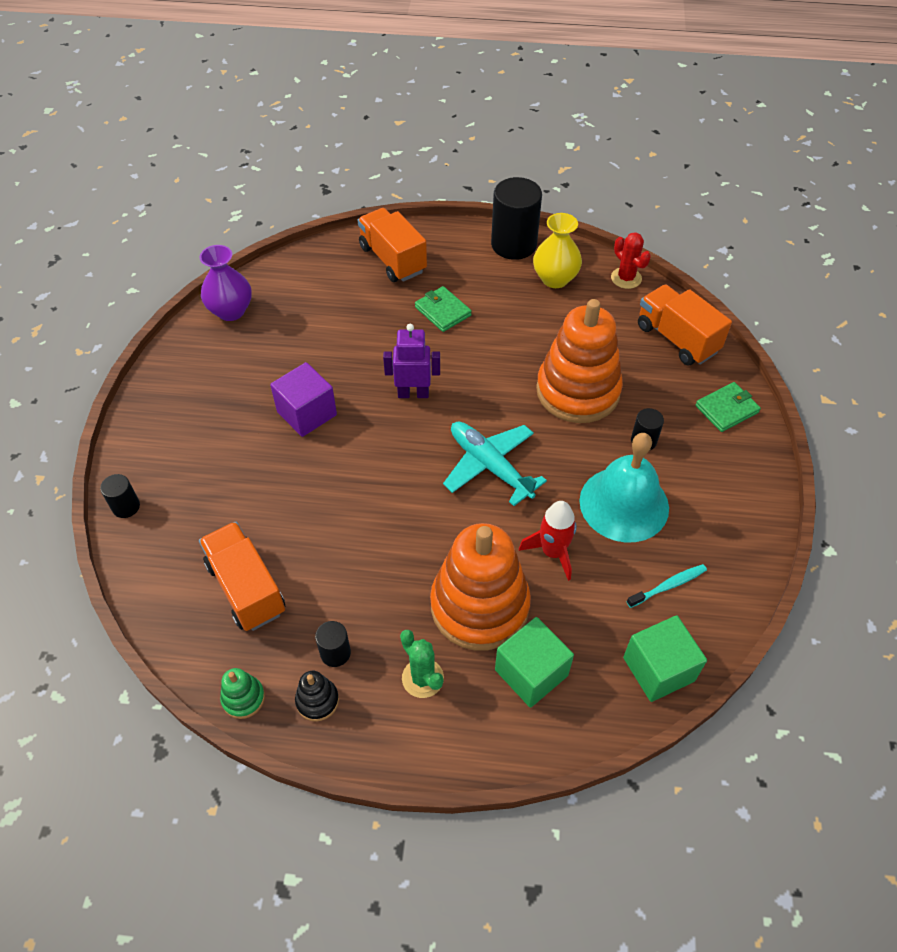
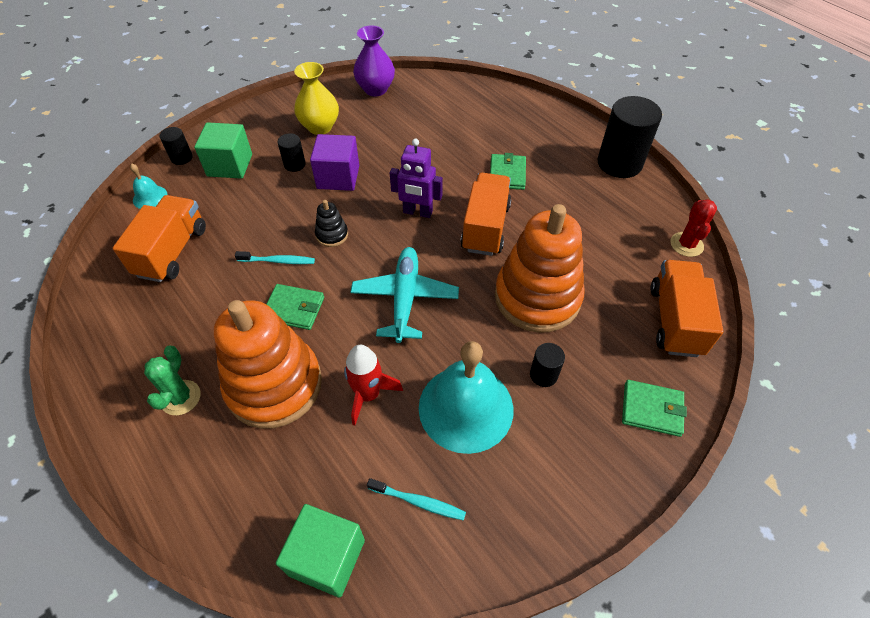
camera: 45 degrees right, 0 degrees up
(149, 563) = (150, 197): none -> turquoise bell
(243, 698) = (86, 313): green stacking toy -> none
(317, 701) = (114, 352): black stacking toy -> black stacking toy (332, 235)
(335, 653) = (160, 333): black cylinder -> black cylinder (294, 164)
(353, 519) = (278, 261): none -> turquoise toothbrush
(392, 259) = (515, 120): orange truck -> orange truck (485, 227)
(413, 393) = (417, 212): purple robot -> purple robot turned 150 degrees clockwise
(418, 543) = (294, 309): none -> green wallet
(531, 672) = (243, 463): green cube -> green cube (230, 165)
(555, 279) = (622, 206): yellow vase -> yellow vase (320, 127)

